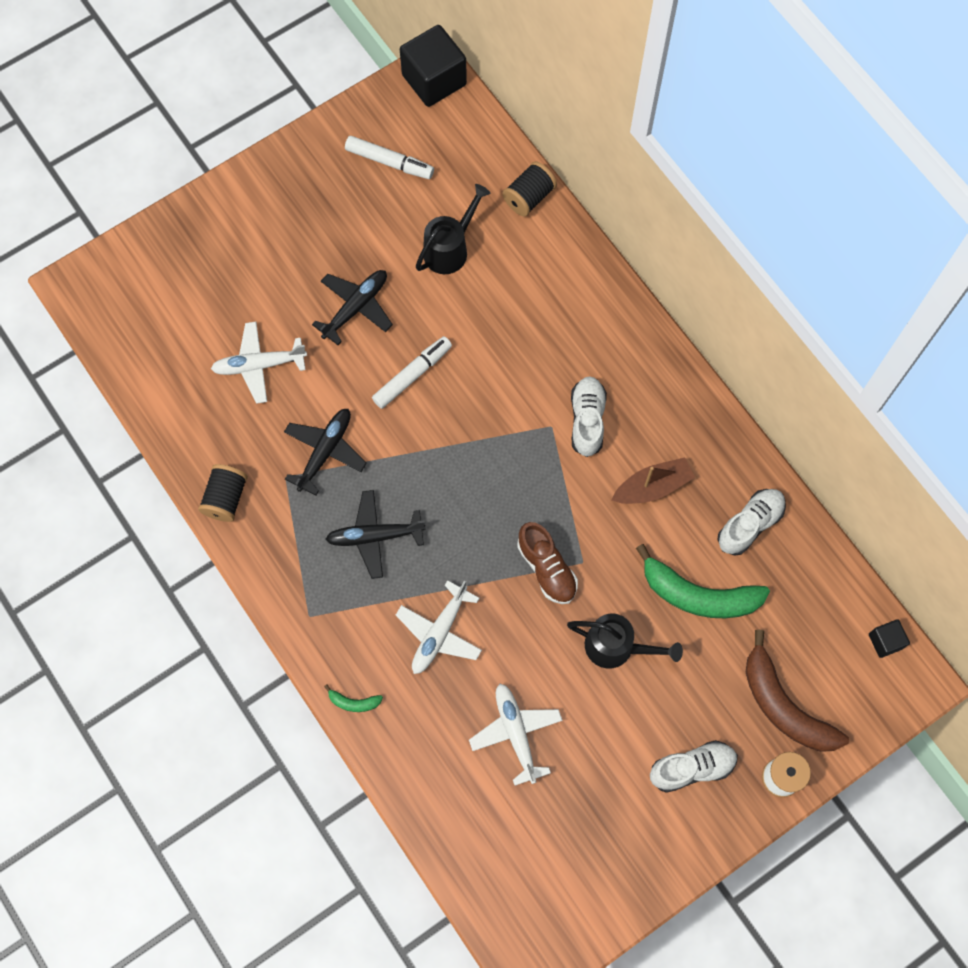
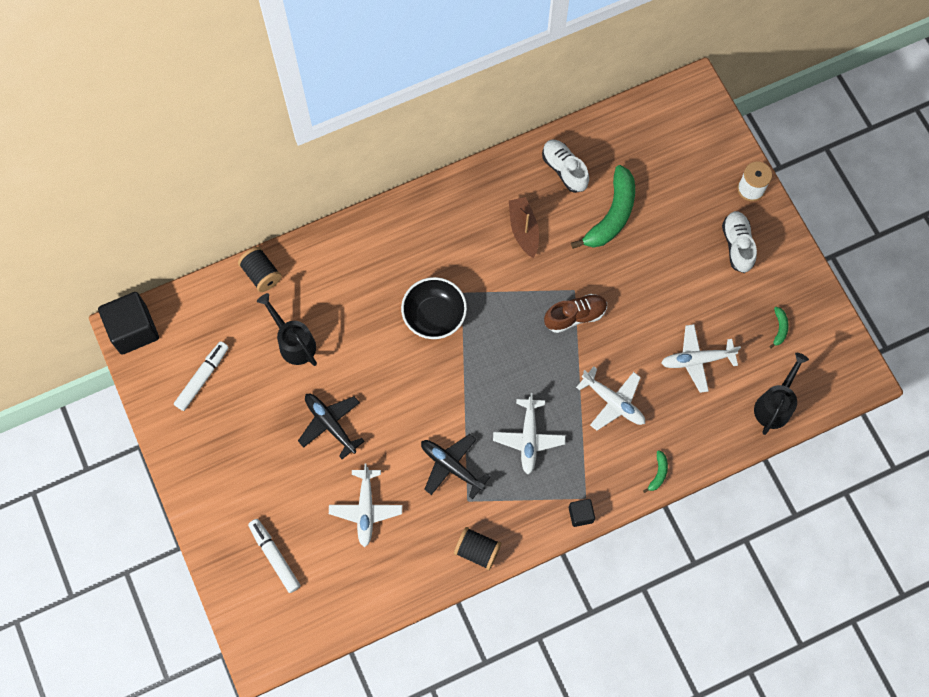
camera: 80 degrees left, 0 degrees up
(374, 536) = (528, 438): black plane -> white plane
(412, 375) = (399, 389): white marker -> white marker (274, 556)
(514, 399) = (434, 315): none -> black bowl
(582, 840) = (779, 328): none -> green banana
(587, 420) = (462, 266): white shoe -> none
(617, 647) = (642, 278): black watering can -> black watering can (775, 405)
(784, 706) = (701, 176): brown banana -> none
(885, 641) = (664, 101): black cube -> black cube (580, 515)

